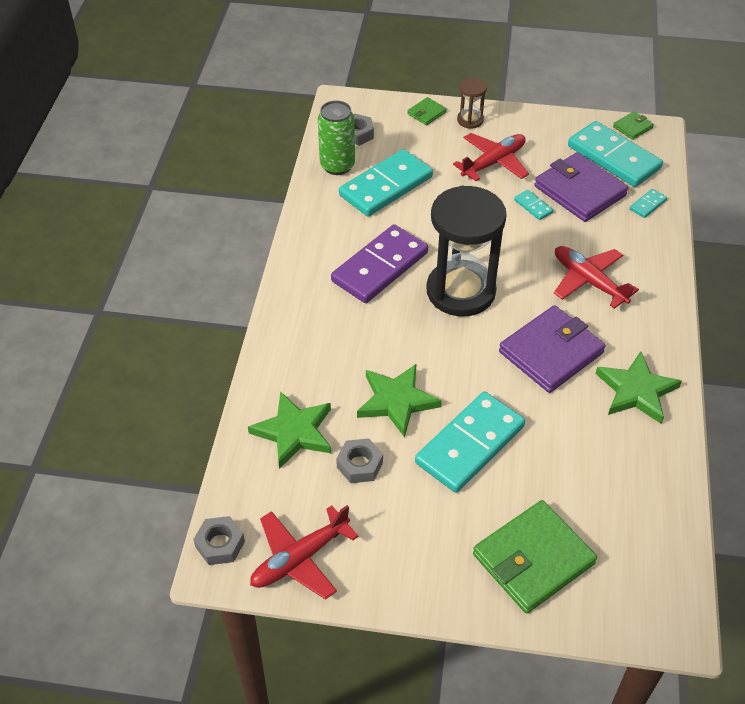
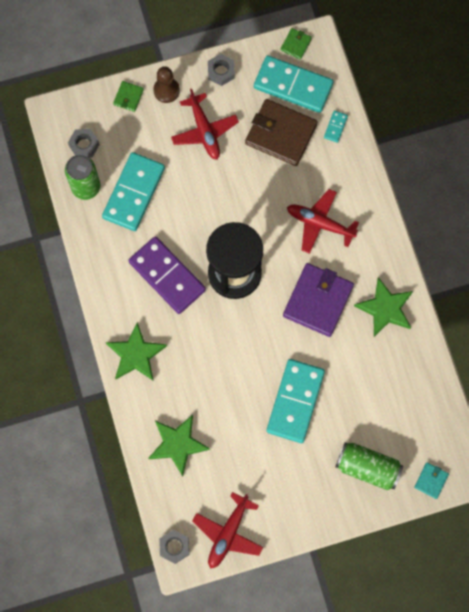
camera: 25 degrees left, 25 degrees up
(359, 465) = (232, 449): grey nut -> grey nut (221, 72)
(380, 267) = (167, 276): purple domino -> purple domino turned 60 degrees counterclockwise
(396, 401) = (233, 389): green star -> green star (136, 354)
(470, 120) = (166, 90): brown hourglass -> brown pawn
(493, 162) = (204, 131): red plane -> red plane turned 135 degrees clockwise
(533, 206) = (252, 166): turquoise domino -> none
(533, 559) = (367, 468): green wallet -> green can
(579, 191) = (280, 134): purple wallet -> brown wallet
(620, 613) = (431, 480): none -> turquoise wallet

